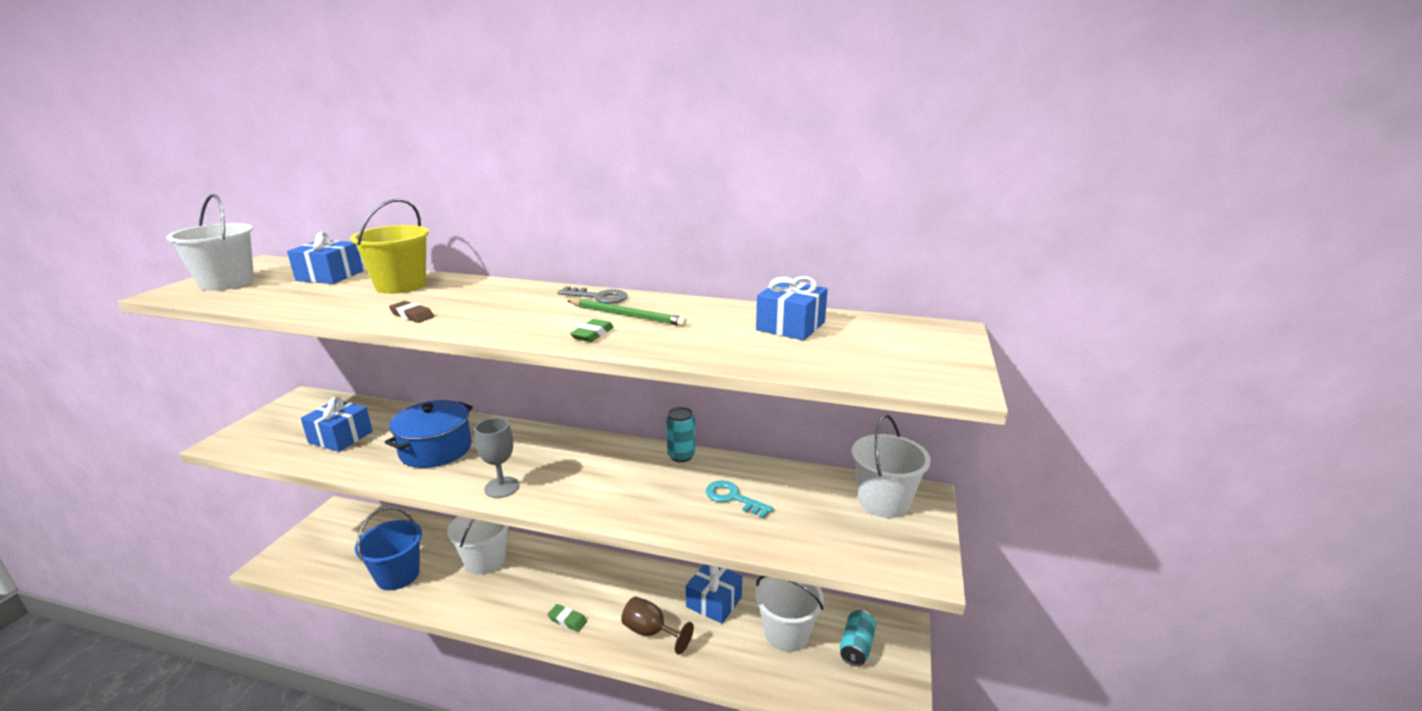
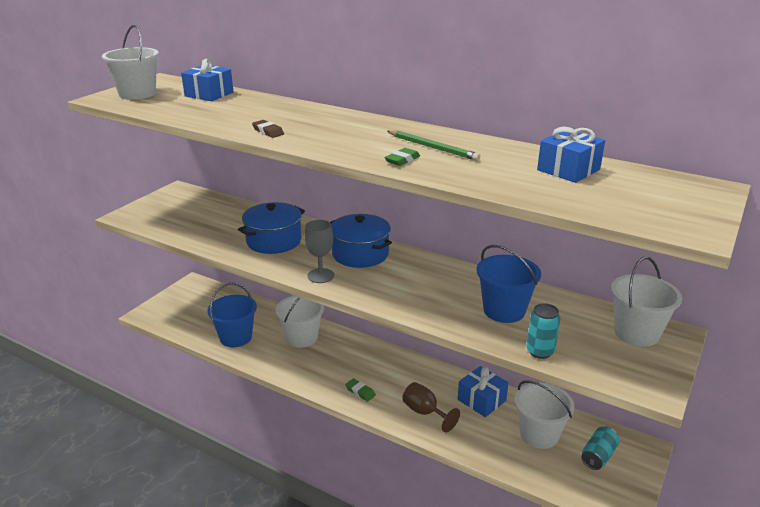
camera: 15 degrees right, 5 degrees up
(341, 437) = (205, 223): blue gift -> none
(401, 285) = (260, 107): yellow bucket -> none
(549, 451) = (360, 254): none -> blue pot
(598, 297) = (412, 130): grey key -> none
(681, 456) = (467, 272): turquoise can -> turquoise can (540, 351)
(733, 498) = (504, 310): turquoise key -> blue bucket

